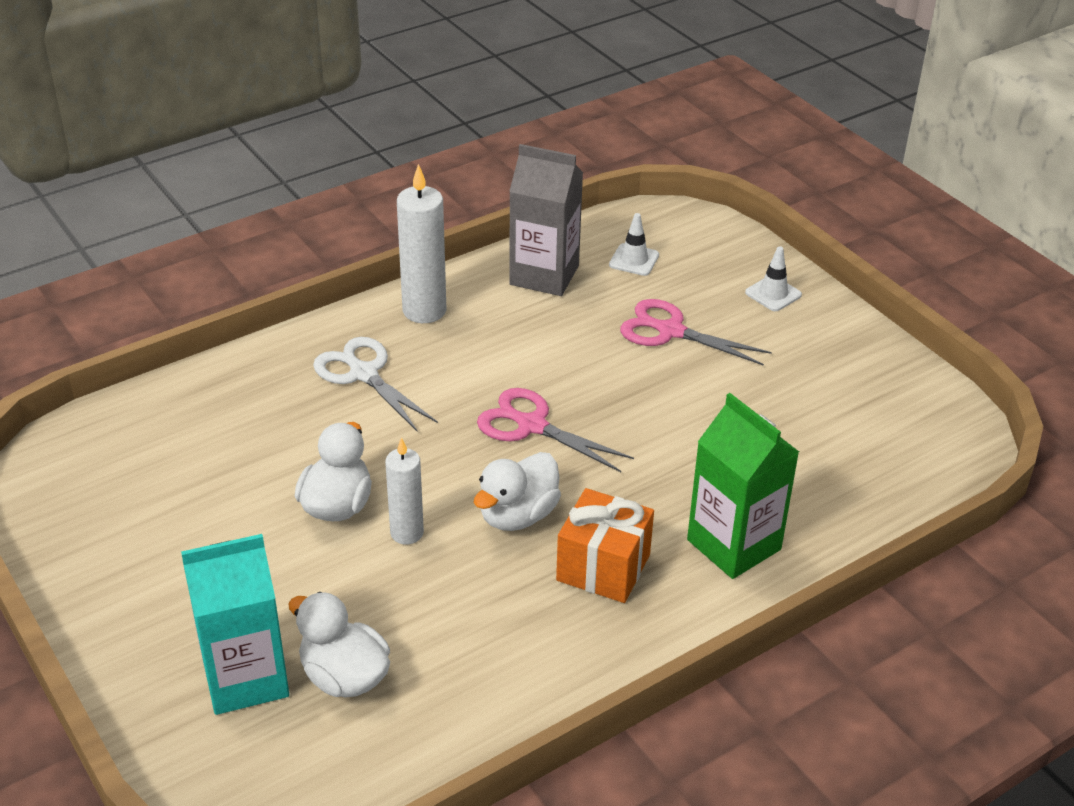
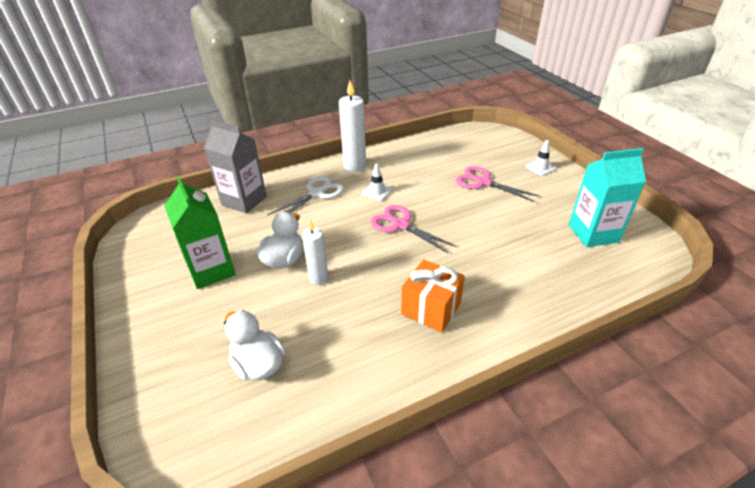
camera: 10 degrees right, 0 degrees up
(245, 678) = (199, 359): turquoise carton -> turquoise carton (593, 233)
(364, 374) = (316, 193): white scissors -> white scissors turned 75 degrees clockwise
(518, 515) = (384, 273): white duck -> none
(544, 275) = (419, 153): grey carton -> grey carton (244, 201)
(634, 260) = (466, 149): white traffic cone -> white traffic cone (377, 191)
(734, 545) = (513, 301): green carton -> green carton (211, 270)

